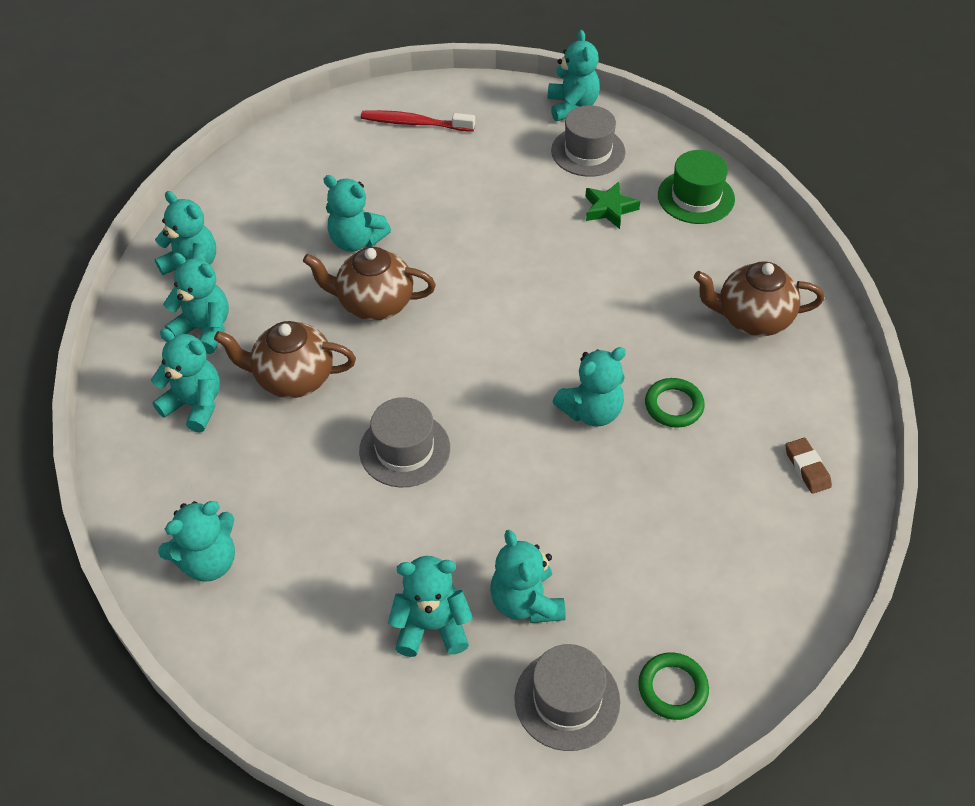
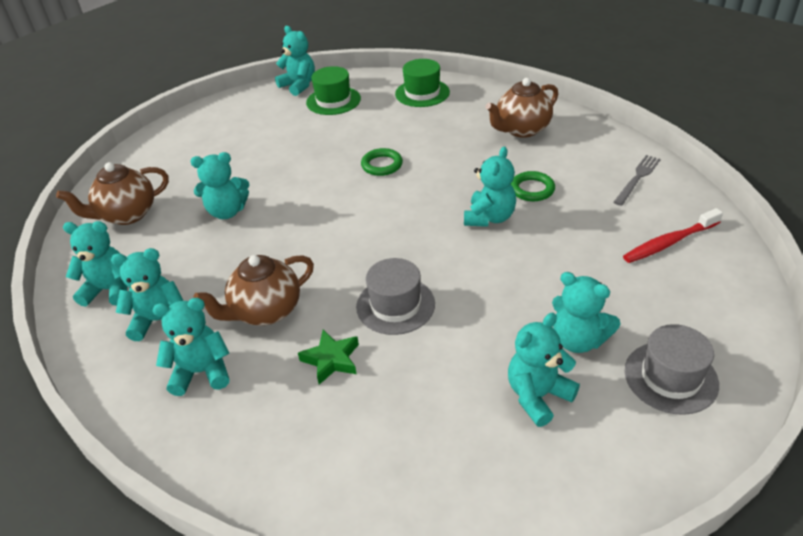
camera: 35 degrees left, 10 degrees down
(208, 561) = (325, 468): turquoise teddy bear -> none
(374, 304) = (279, 238): brown teapot -> brown teapot (127, 215)
(414, 123) = (201, 135): red toothbrush -> red toothbrush (669, 242)
(588, 151) = (333, 101): grey hat -> green hat
(609, 209) = (379, 120): green star -> green star (331, 360)
(672, 688) = (716, 327): green ring -> green ring (382, 165)
(807, 468) = (637, 178): brown eraser -> grey fork

